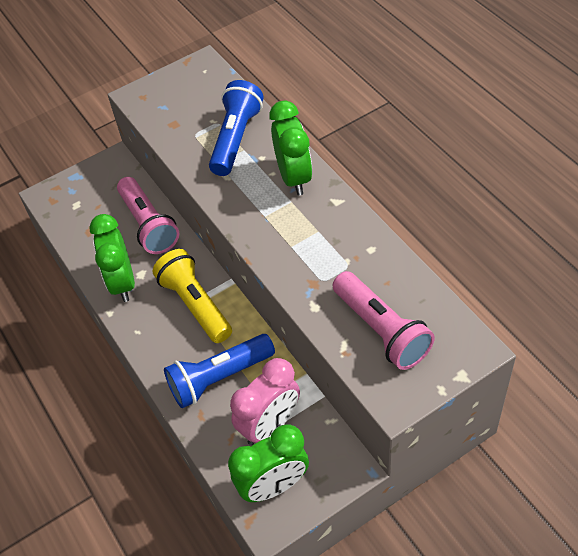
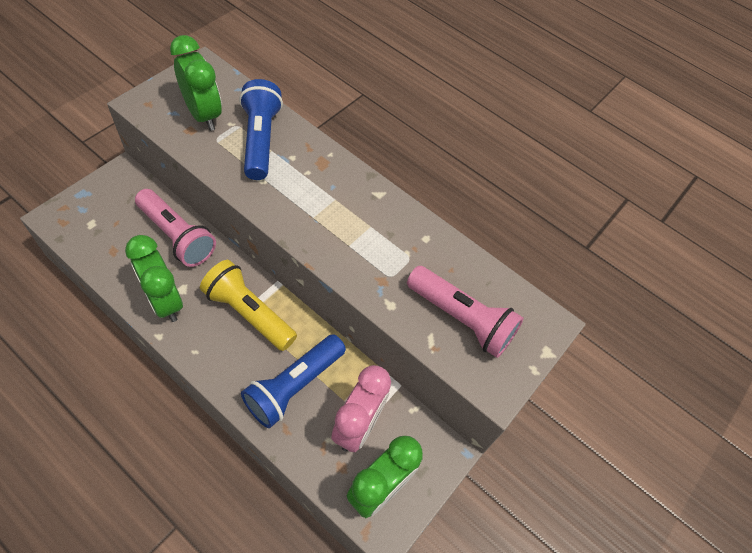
camera: 30 degrees left, 5 degrees up
(294, 177) = (330, 174): green clock -> green clock (203, 115)

